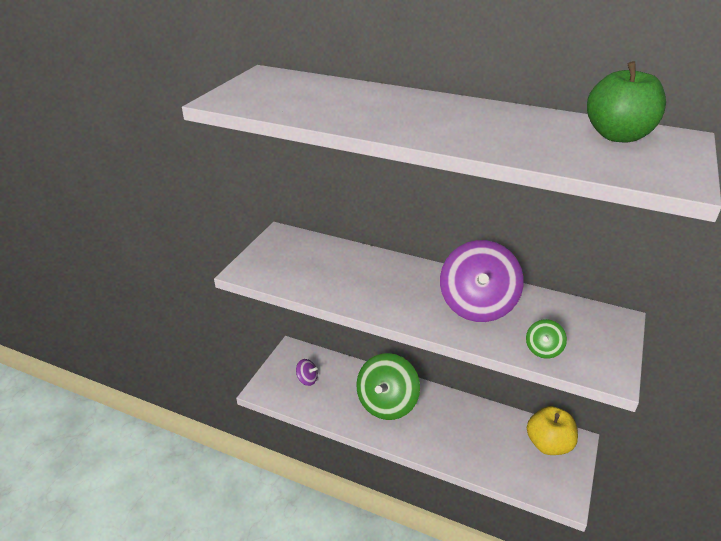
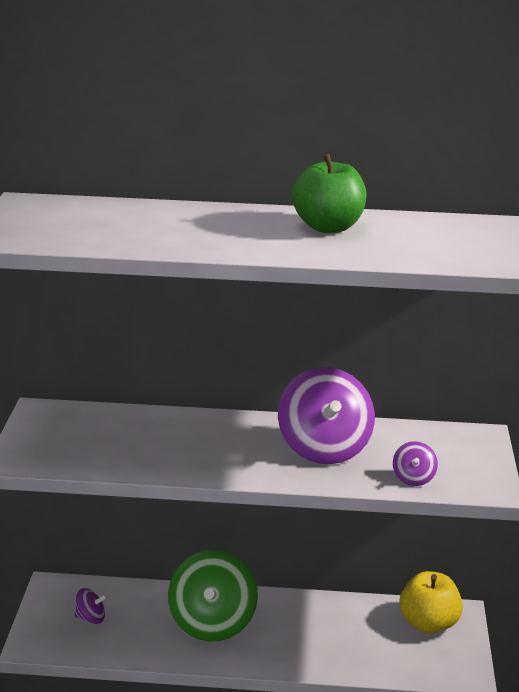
camera: 20 degrees left, 10 degrees down
(543, 349) = (413, 478): green spinning top -> purple spinning top
(617, 136) = (449, 229): green apple -> green apple (328, 227)

